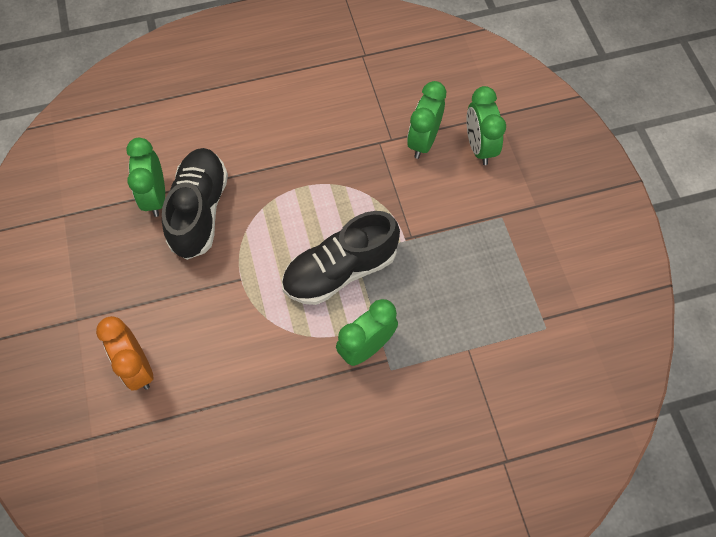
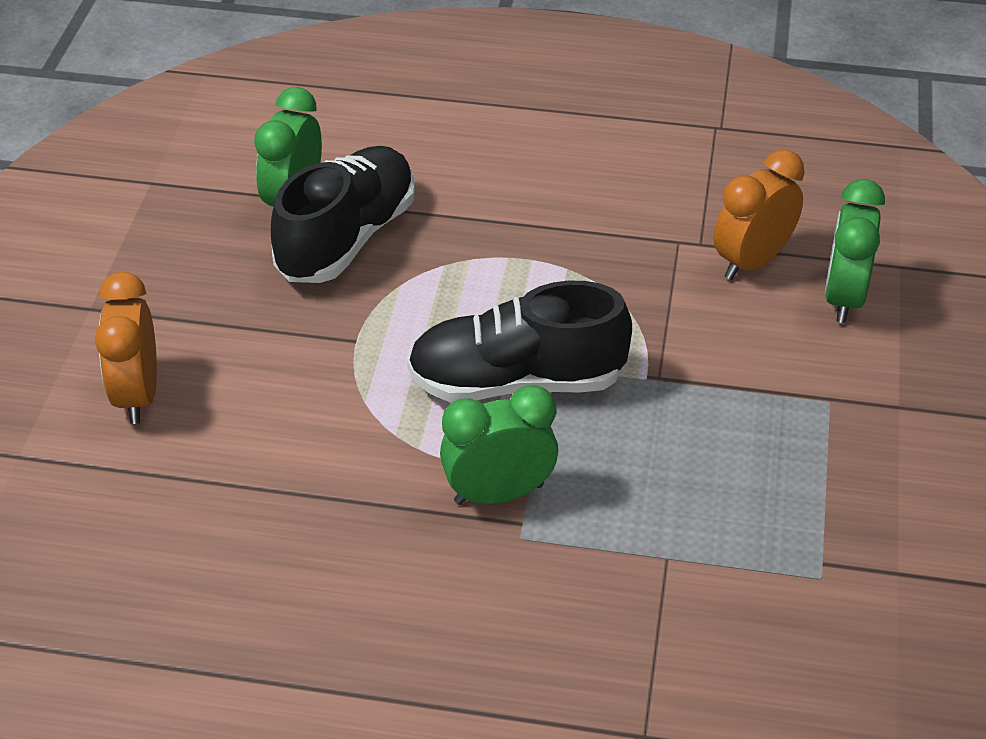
camera: 25 degrees right, 20 degrees down
(423, 141) = (752, 262): green clock -> orange clock

